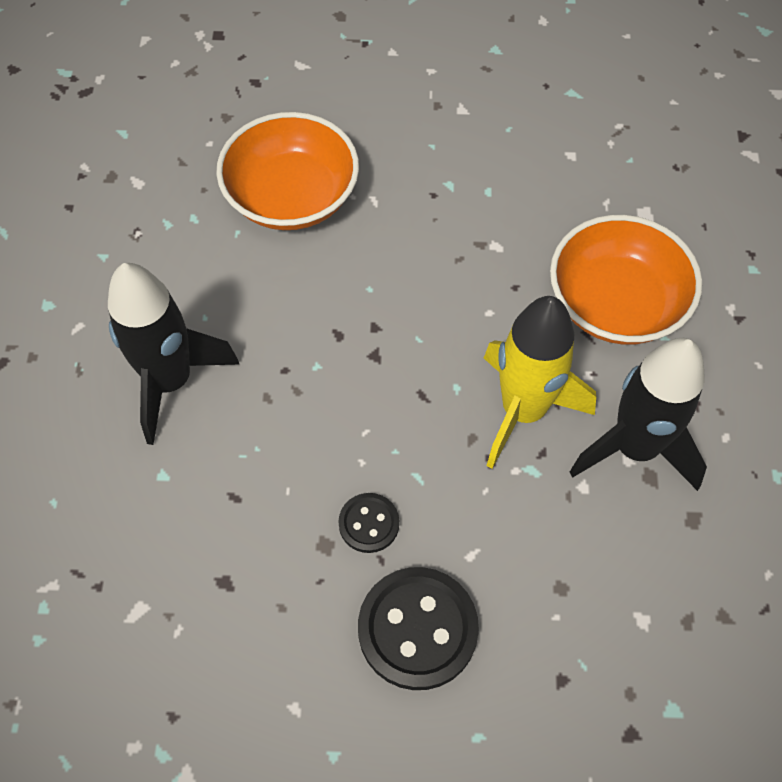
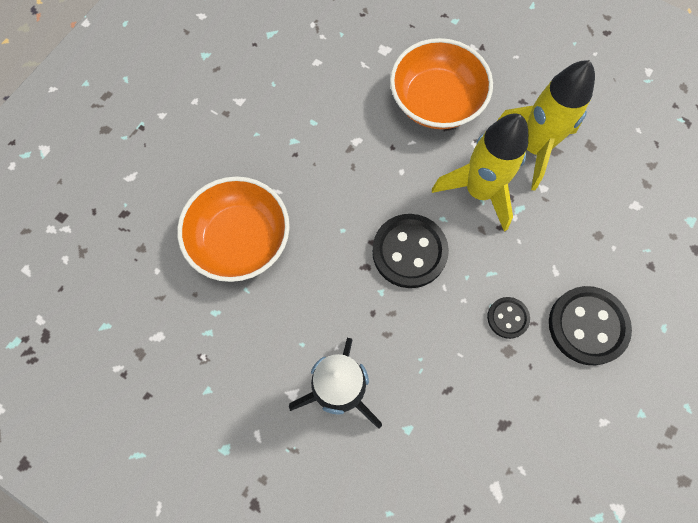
camera: 60 degrees left, 10 degrees up
(387, 371) = (409, 252): none -> black button
(635, 448) = (534, 148): black rocket -> yellow rocket

